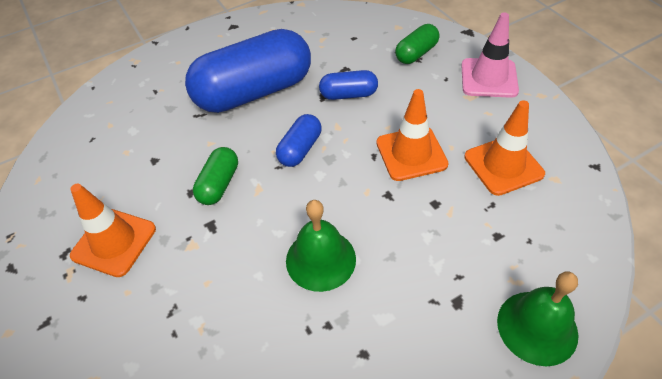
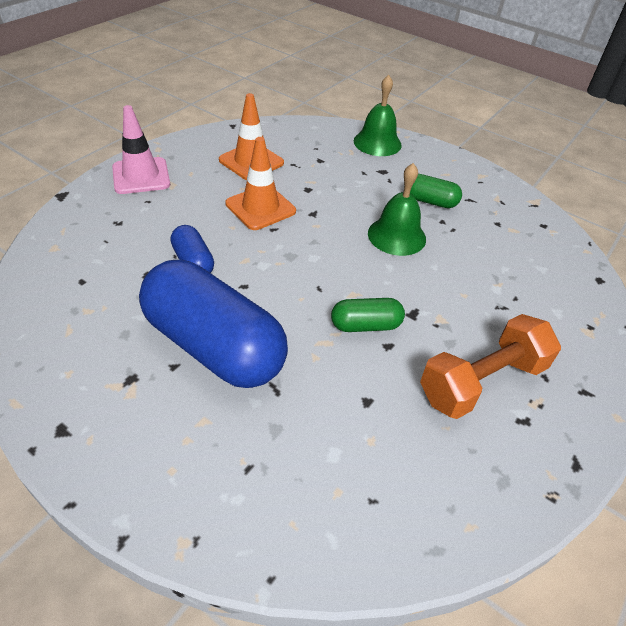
camera: 120 degrees left, 5 degrees down
(114, 242) = (482, 382): orange traffic cone -> orange dumbbell
(300, 149) = (289, 278): blue capsule -> none
(416, 53) = (108, 225): green capsule -> green capsule (430, 201)

